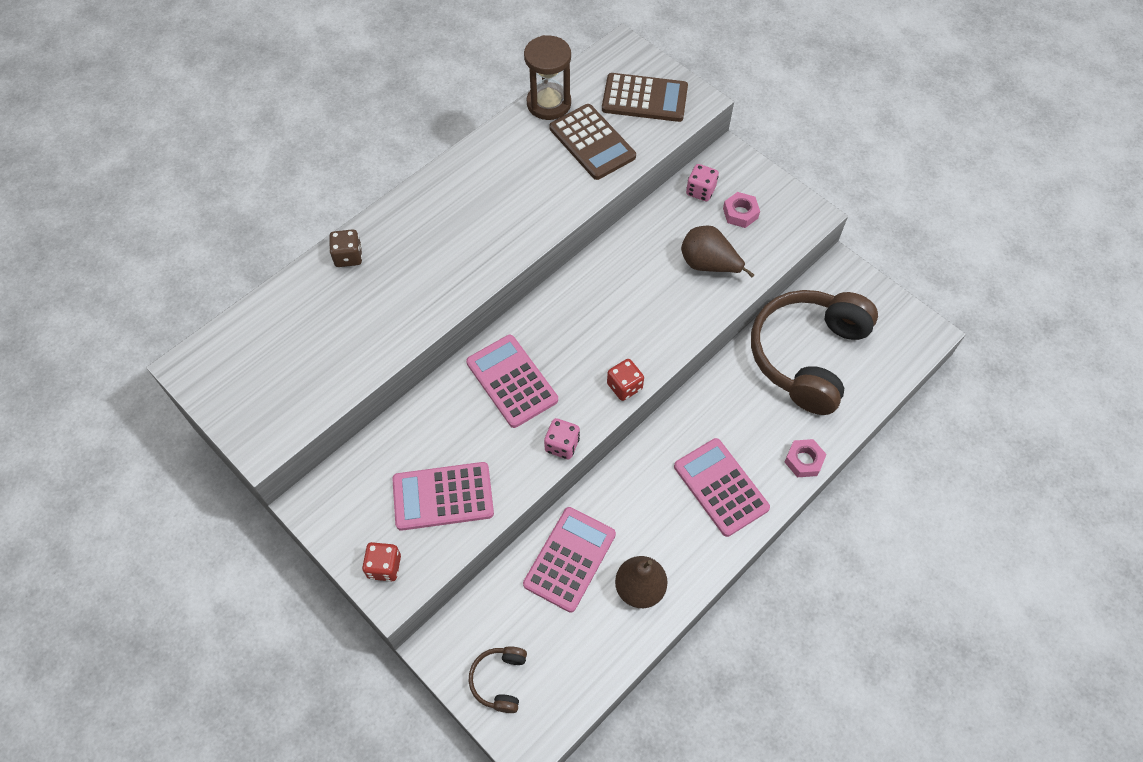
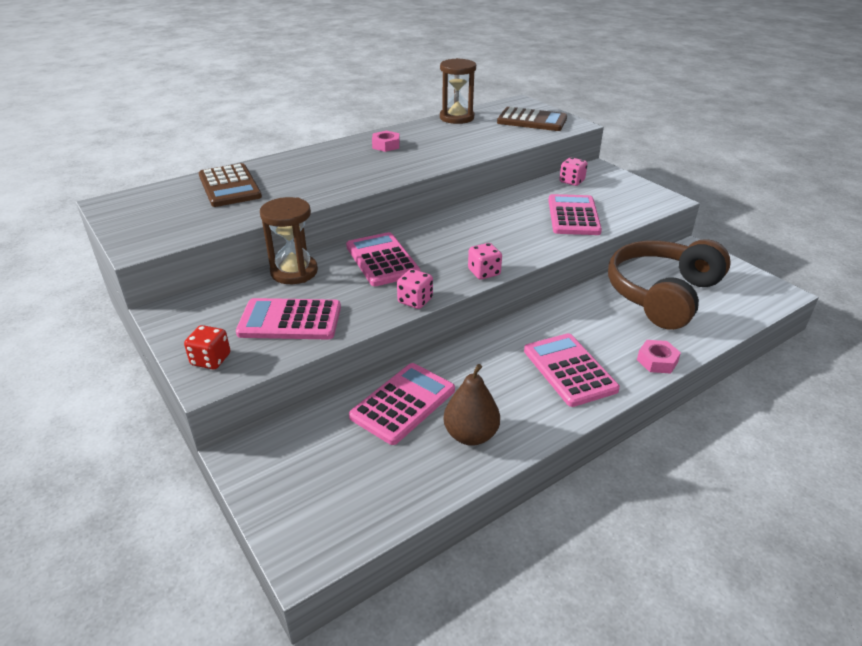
camera: 10 degrees right, 25 degrees down
(348, 256) = (271, 166): brown dice -> none
(422, 417) = (294, 272): none -> brown hourglass
(499, 680) = (296, 492): brown headphones -> none
(592, 142) = (485, 134): brown calculator -> brown calculator (229, 186)
(624, 386) = (484, 272): red dice -> pink dice
(708, 265) = (573, 216): brown pear -> pink calculator
(740, 213) = (604, 194): pink nut -> pink nut (386, 145)

